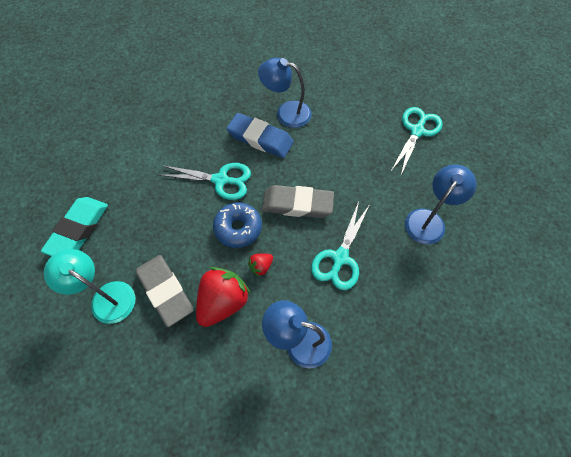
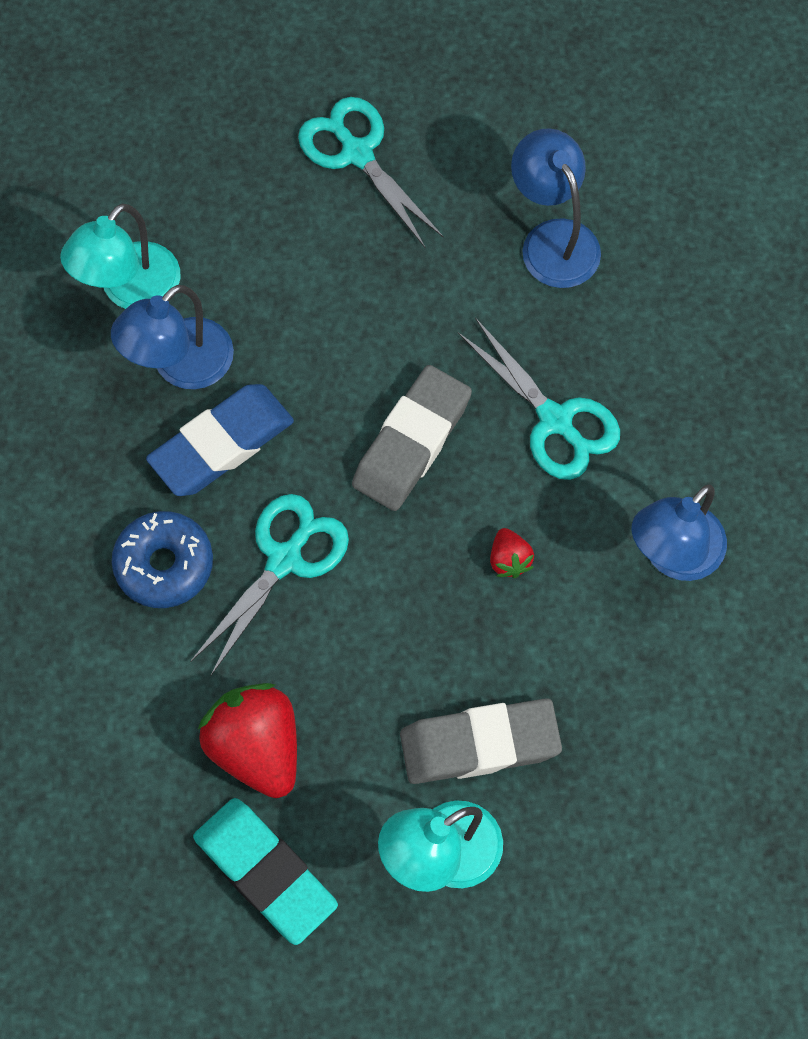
camera: 65 degrees left, 5 degrees up
(223, 302) = (547, 651): red strawberry -> red strawberry (256, 748)
(238, 228) = (411, 569): blue donut -> blue donut (164, 565)
(308, 85) = (130, 290): none -> turquoise lamp

